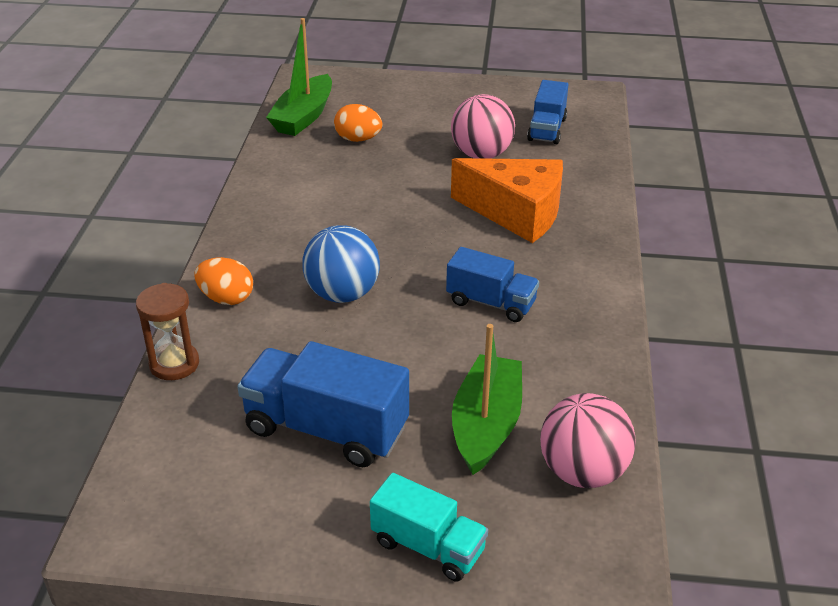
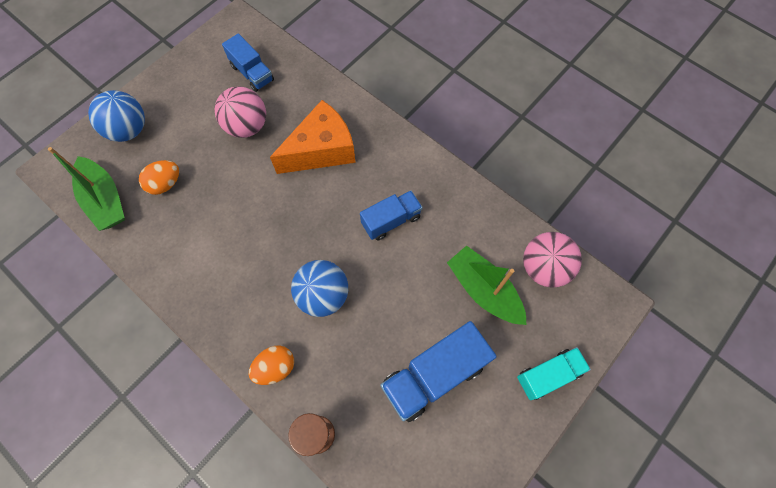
camera: 55 degrees left, 30 degrees up
(390, 95) = (129, 130): none -> blue ball

